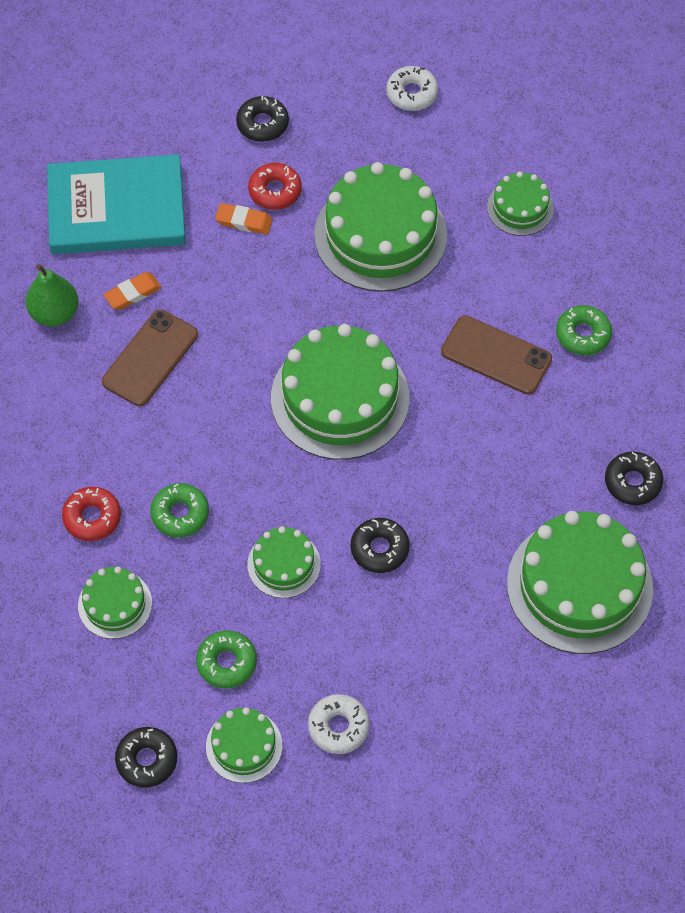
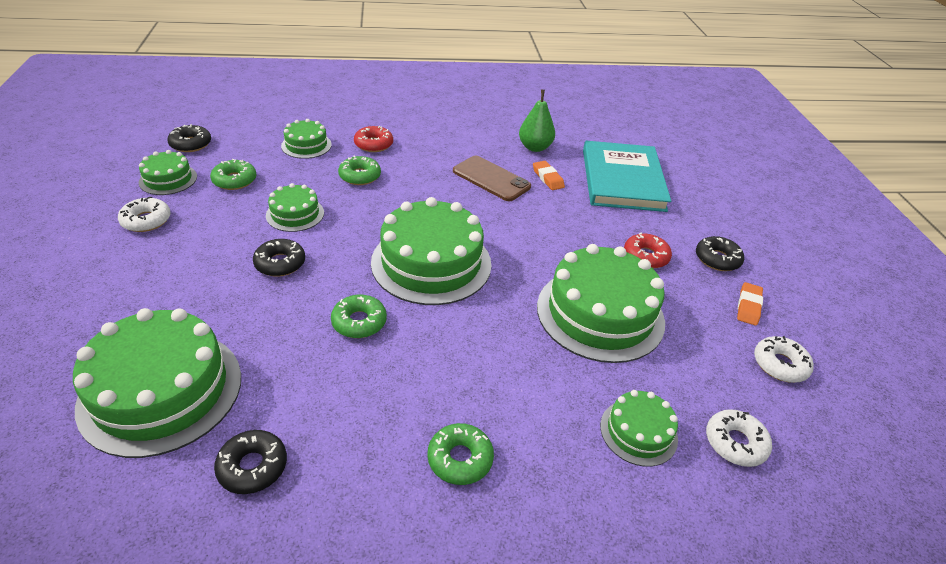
camera: 95 degrees right, 20 degrees down
(244, 221) = (613, 236): orange eraser -> orange eraser (748, 306)
(449, 446) = (359, 322): none -> green donut
(496, 355) = (450, 374): brown phone -> none
(512, 140) = (735, 443): none -> white donut

